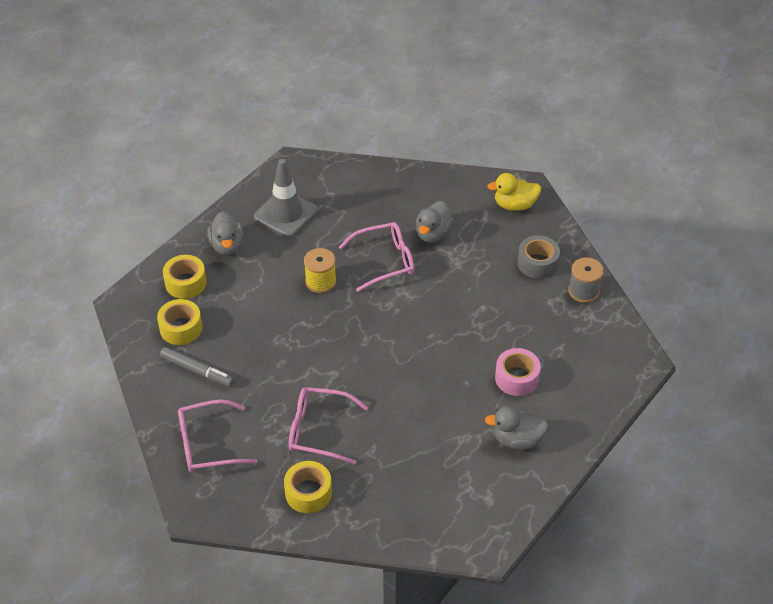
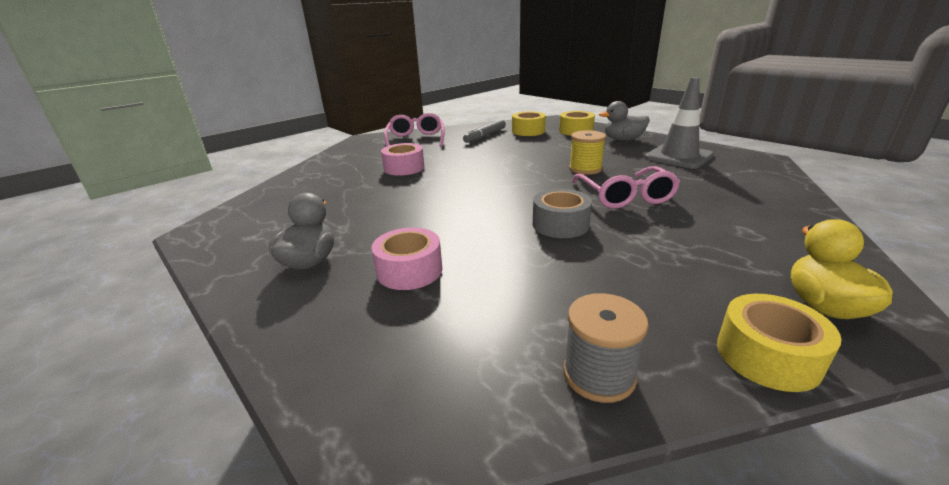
camera: 100 degrees right, 20 degrees down
(308, 493) = (345, 165): yellow tape -> yellow tape (767, 356)
(319, 430) = (404, 168): pink glasses -> pink tape
(433, 234) = (691, 226): grey duck -> none
(537, 263) = (664, 317): grey tape -> grey tape (560, 224)

